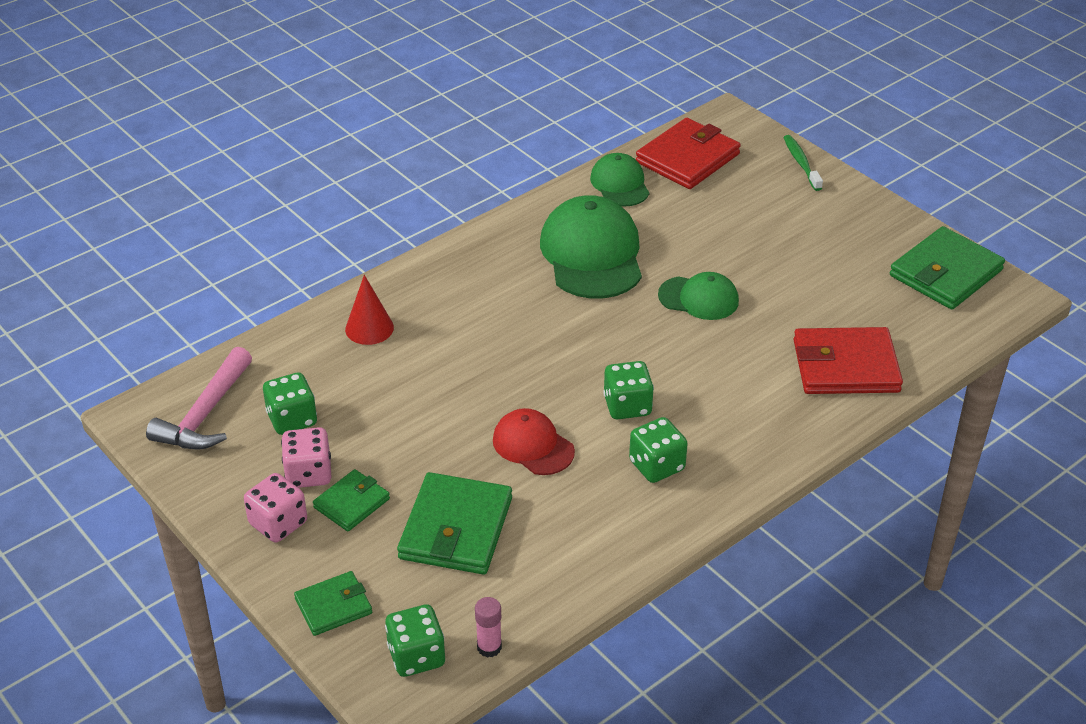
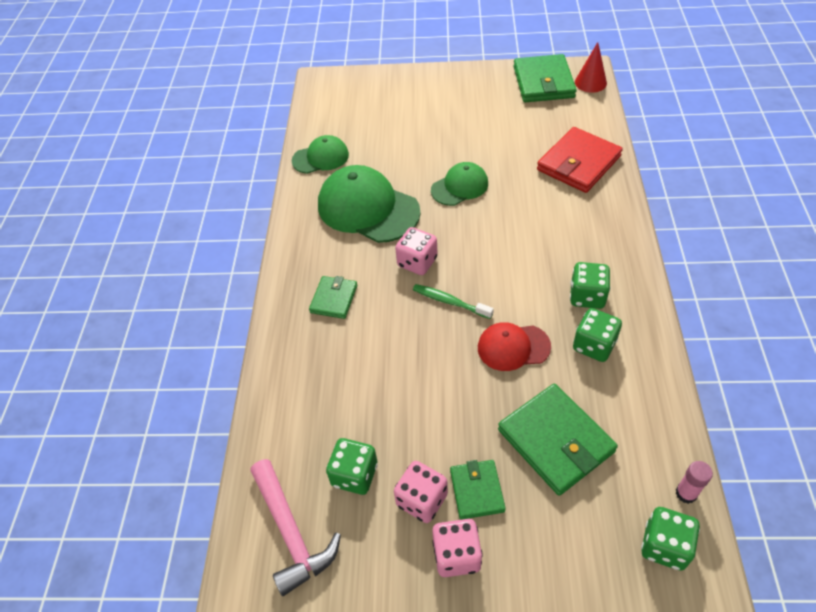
camera: 45 degrees left, 10 degrees up
(333, 606) = (574, 571): green wallet -> green wallet (334, 299)
(369, 328) = (309, 367): red cone -> red cone (590, 82)
(563, 325) = (417, 262): none -> pink dice
(620, 184) = (320, 158): green cap -> green cap turned 135 degrees clockwise
(627, 406) = (521, 277): green dice -> green dice (594, 345)
(687, 158) = (334, 116): red wallet -> none
(801, 163) = (394, 77): green toothbrush -> green toothbrush (450, 302)

